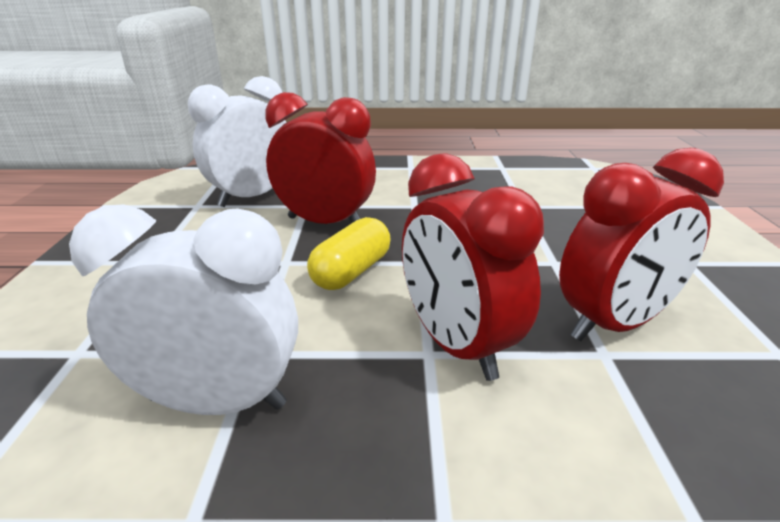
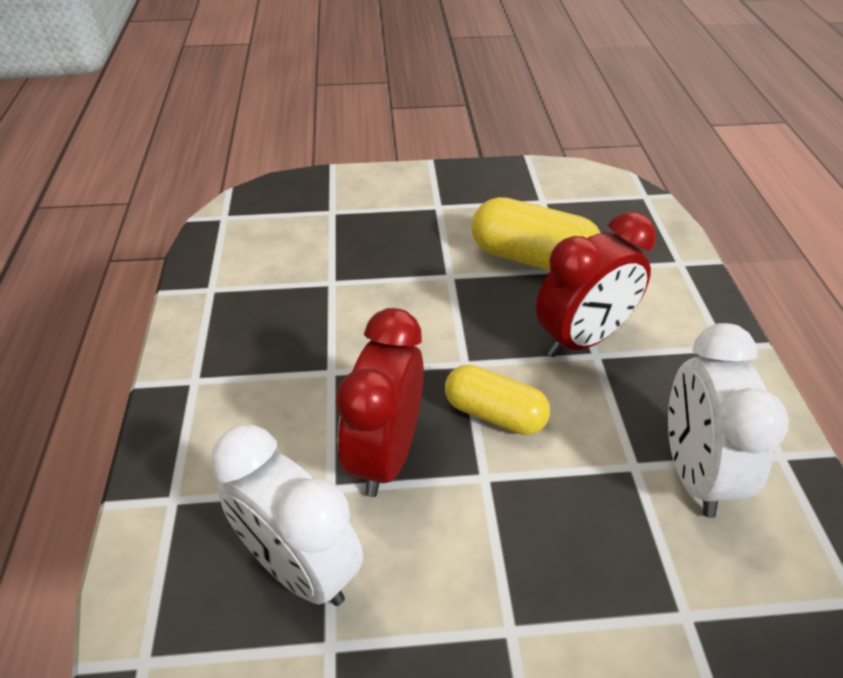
camera: 95 degrees left, 15 degrees up
(614, 324) = (532, 259): red clock -> yellow capsule

